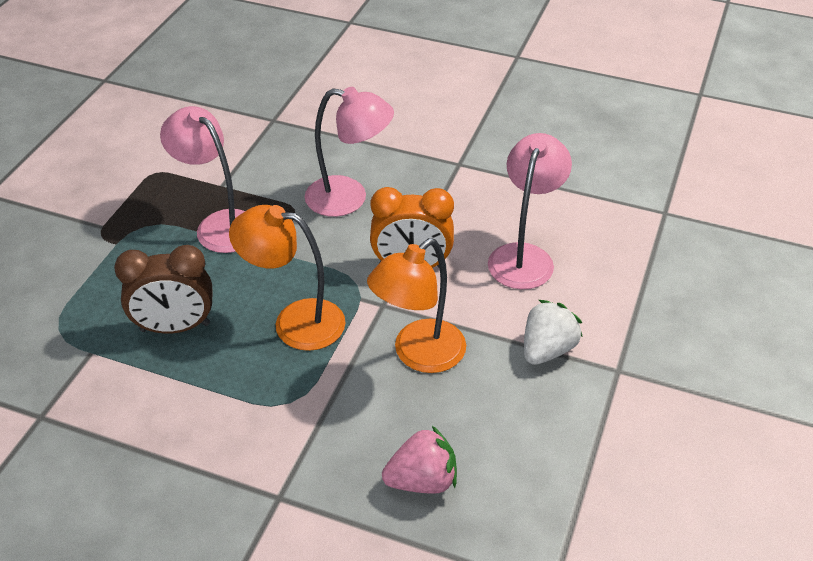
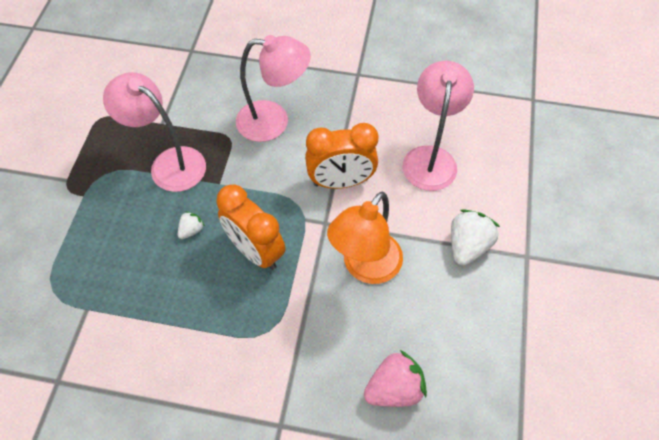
camera: 10 degrees left, 15 degrees up
(175, 327) = (154, 272): brown clock -> none
(227, 292) = (191, 230): none -> white strawberry
(295, 322) = (255, 251): orange lamp -> orange clock

